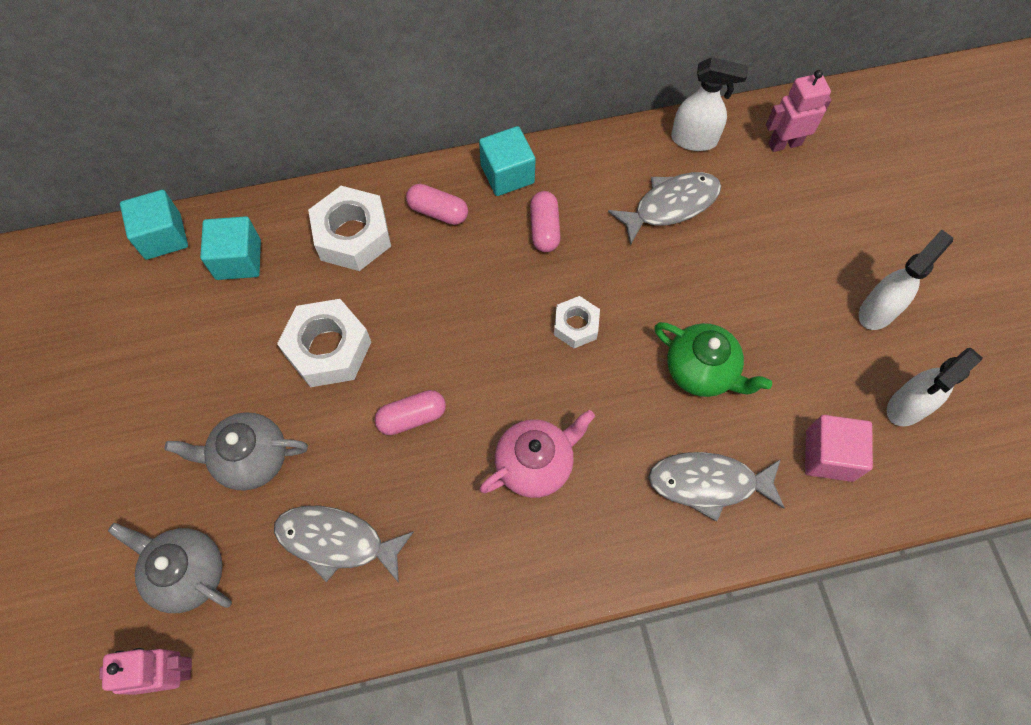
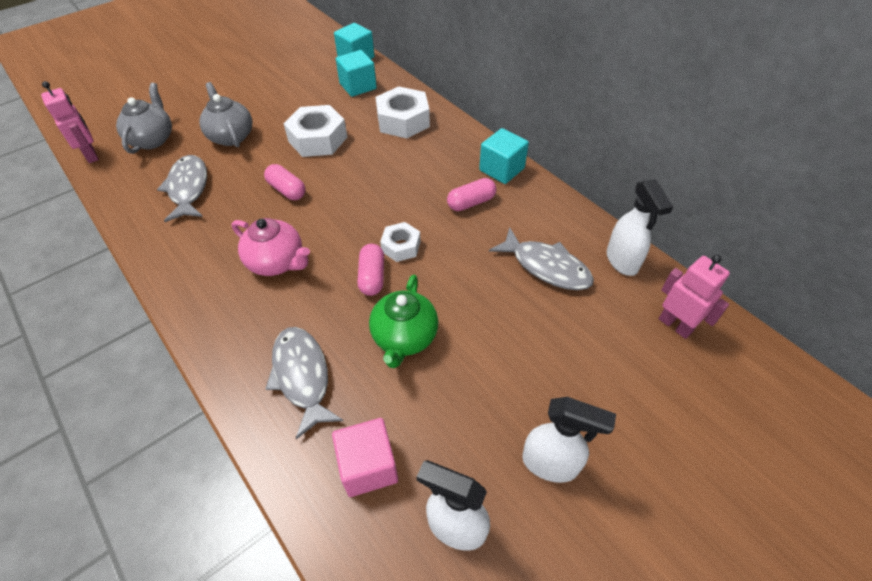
camera: 65 degrees right, 15 degrees down
(438, 212) = (447, 149): pink capsule -> pink capsule (372, 277)

